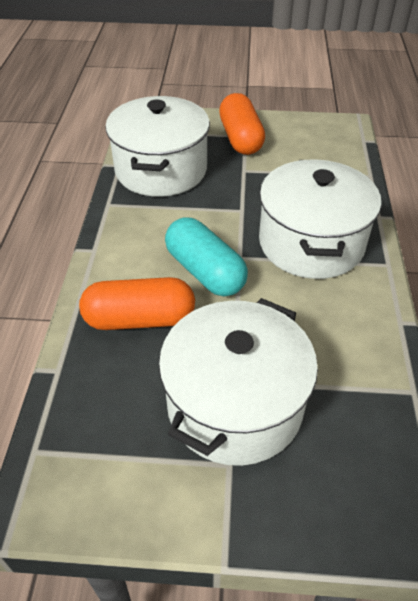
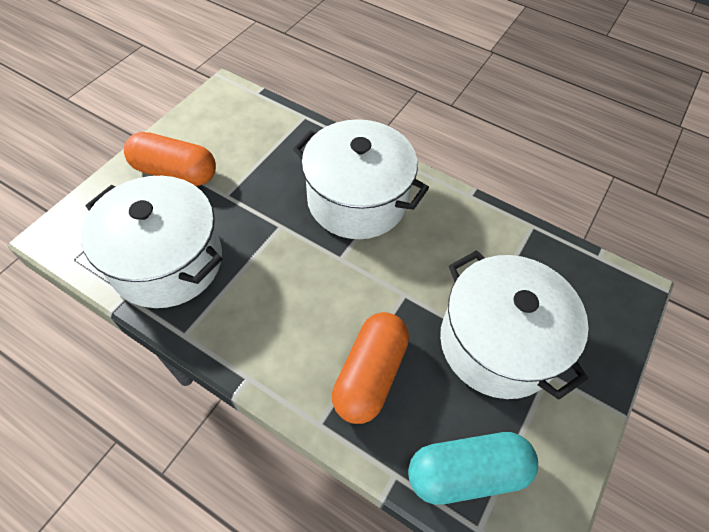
camera: 65 degrees left, 10 degrees up
(205, 271) = (342, 293): turquoise capsule -> turquoise capsule (466, 472)

